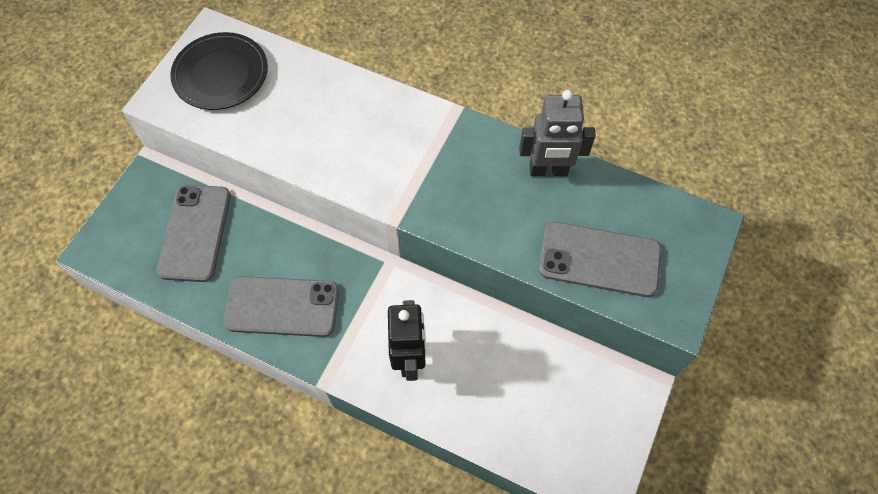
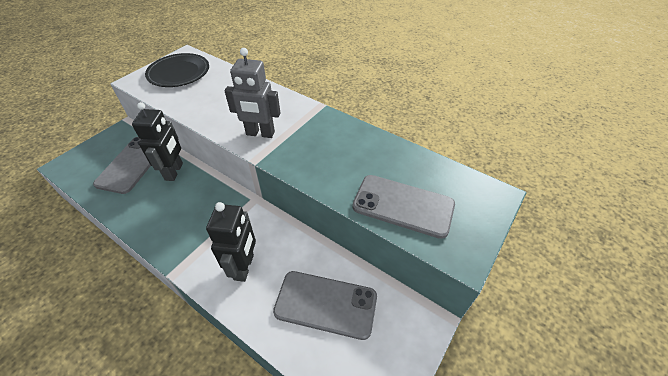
camera: 10 degrees right, 15 degrees down
(262, 235) = (174, 172): none -> black robot
(282, 306) = (166, 217): grey phone -> grey phone (326, 304)
(548, 170) = (375, 145): grey robot -> grey robot (260, 133)

